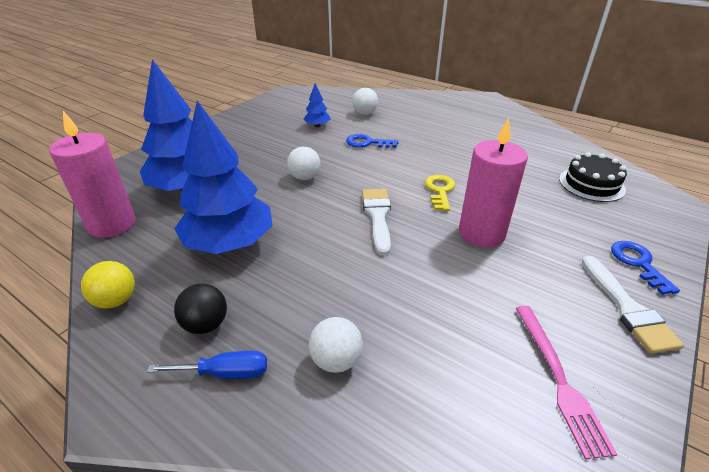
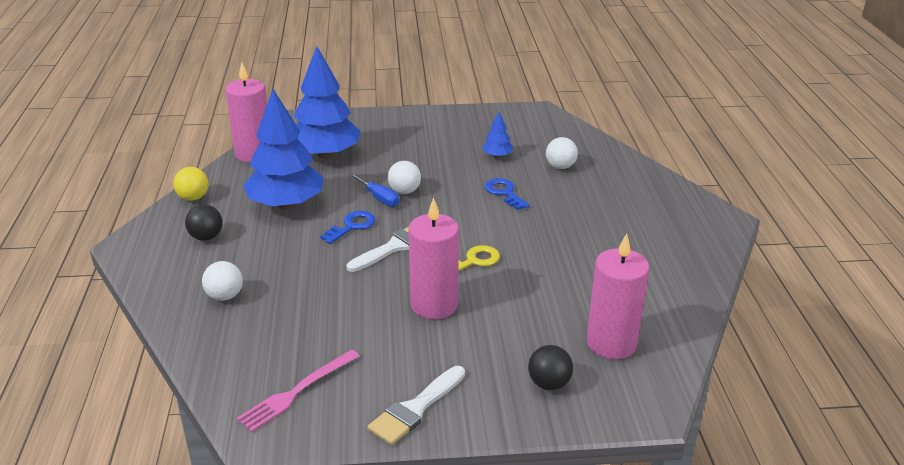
camera: 50 degrees right, 5 degrees down
(225, 373) = (178, 263): blue screwdriver -> blue screwdriver (379, 198)
(591, 184) = (611, 343): black cake -> pink candle
(626, 228) = (549, 383): none -> black ball
(638, 263) = (493, 402): blue key -> blue key (352, 226)

